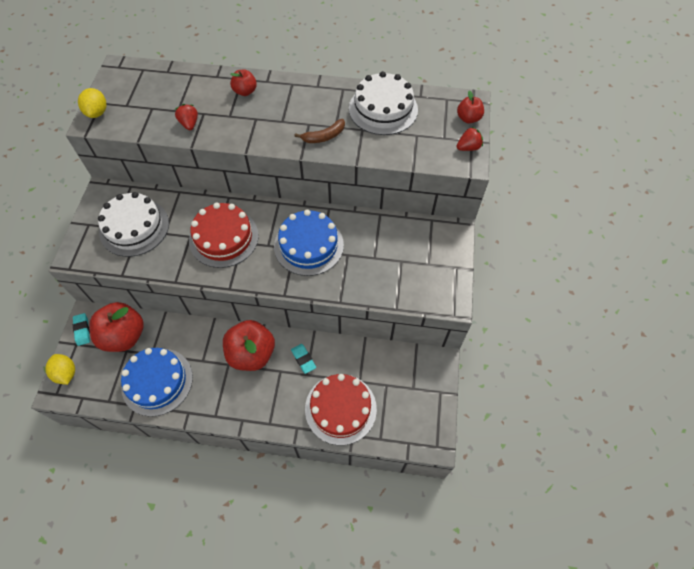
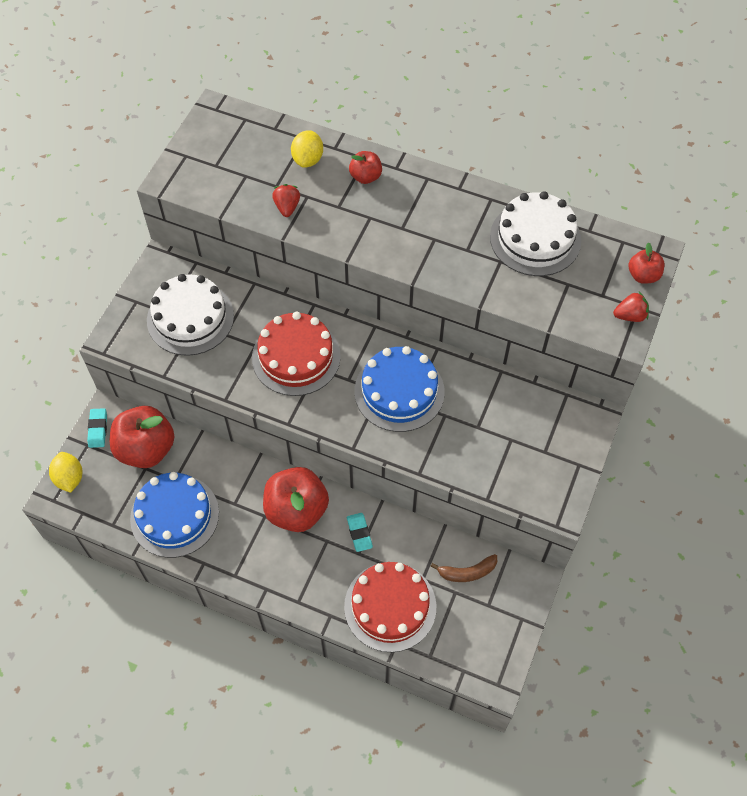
camera: 15 degrees right, 0 degrees up
(97, 112) = (179, 168): yellow lemon -> yellow lemon (308, 159)
(324, 136) = (449, 260): brown banana -> brown banana (467, 572)

